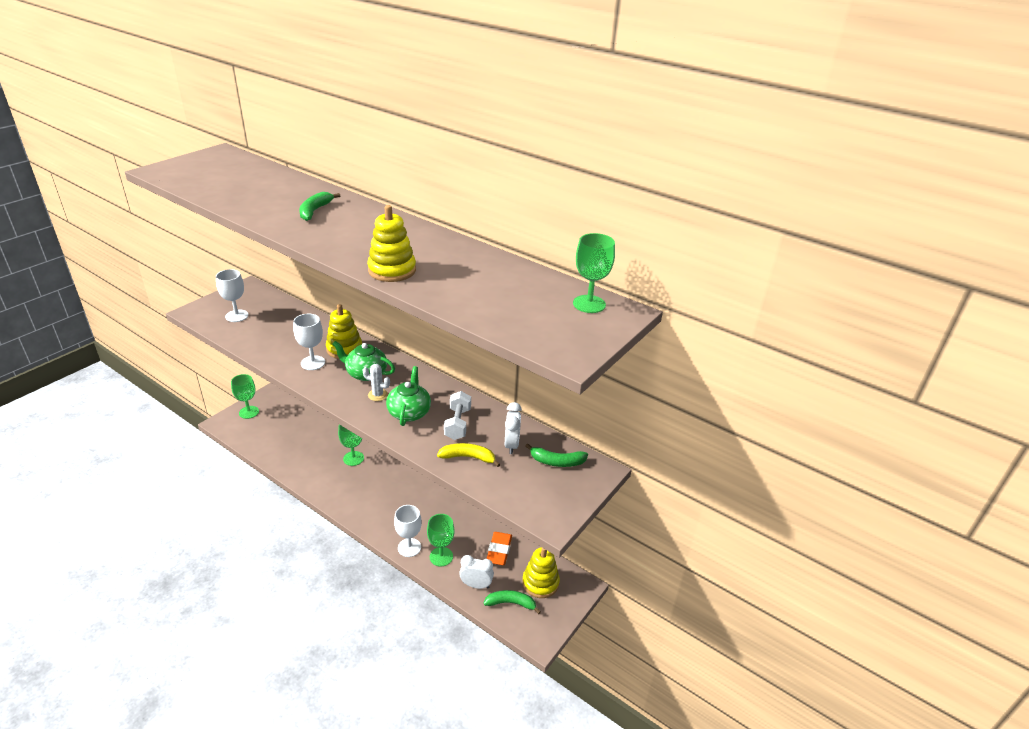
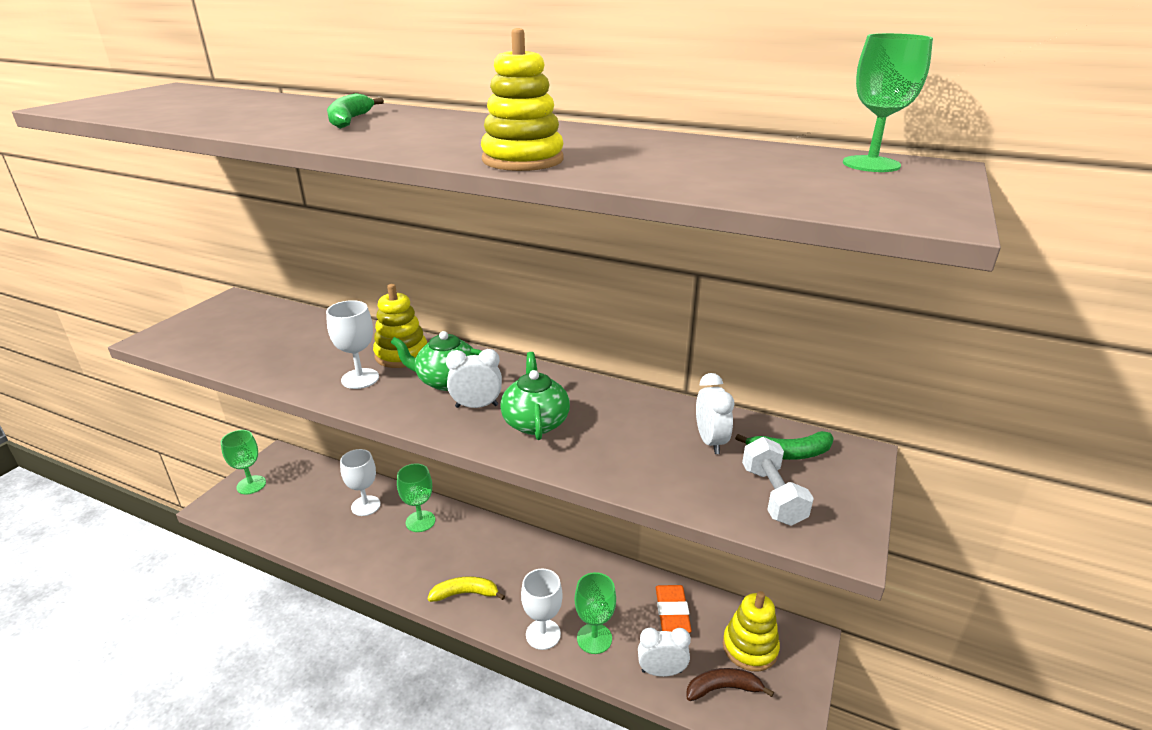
camera: 10 degrees left, 5 degrees down
(237, 316) = (223, 336): white goblet -> white goblet (366, 506)
(378, 395) = (476, 406): white cactus -> white clock
(457, 424) = (615, 426): white dumbbell -> white dumbbell (772, 495)
(468, 457) = (657, 470): yellow banana -> yellow banana (465, 594)
(511, 603) = (723, 688): green banana -> brown banana

